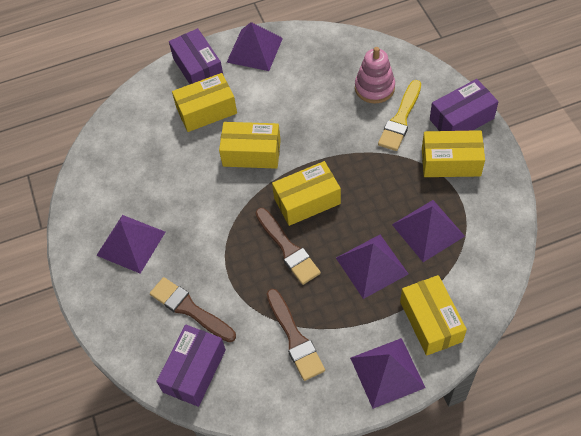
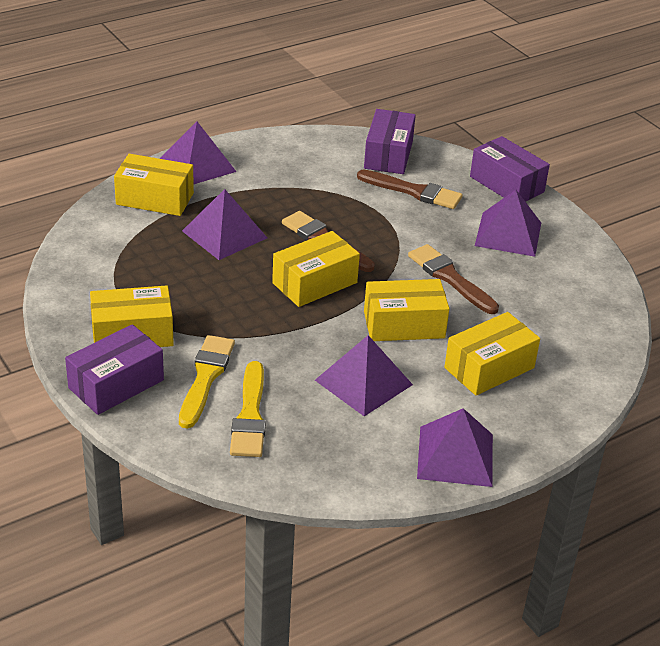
camera: 160 degrees right, 20 degrees down
(198, 69) = (531, 421): purple box -> purple box (506, 184)
(294, 338) = (296, 180): brown brush -> brown brush (450, 278)
(374, 88) = (250, 415): pink stacking toy -> yellow brush
(428, 230) = (161, 267): purple pyramid -> purple pyramid (363, 382)
(431, 321) = (155, 199): yellow box -> yellow box turned 45 degrees counterclockwise

